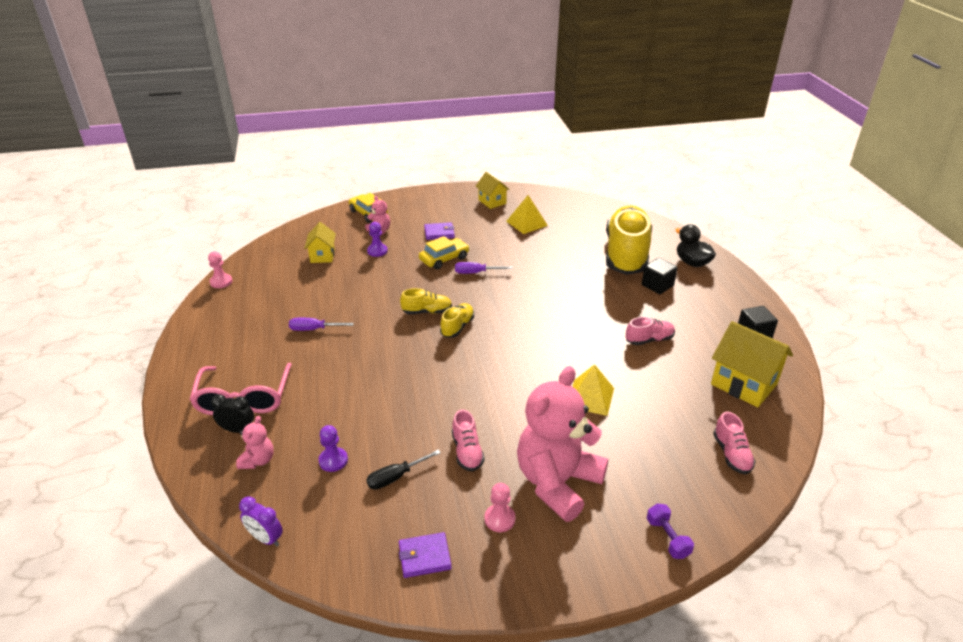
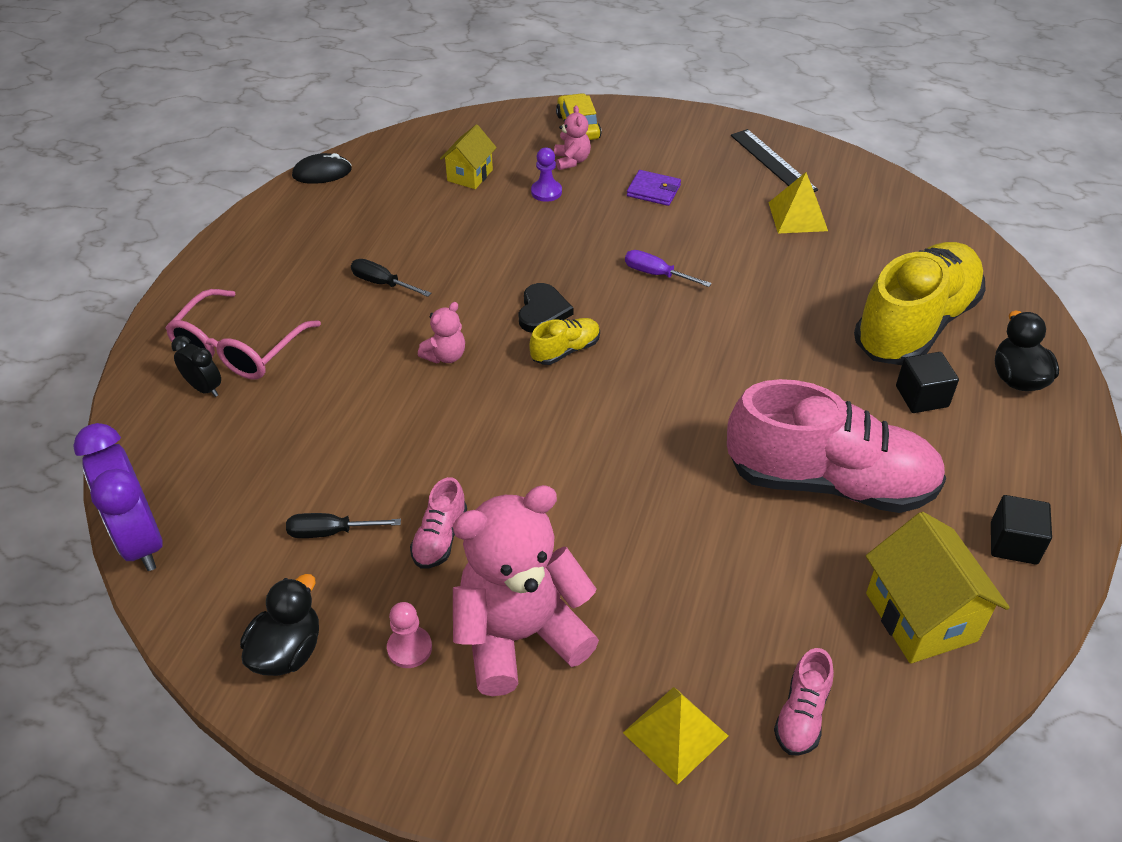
camera: 30 degrees right, 10 degrees up
(221, 282) = (322, 173): pink pawn -> black mouse
(258, 460) = (198, 438): pink teddy bear -> pink teddy bear (445, 356)
(265, 538) = (140, 540): purple clock -> purple clock, size x1.96
(314, 329) = (382, 283): purple screwdriver -> black screwdriver
(333, 460) = (277, 476): purple pawn -> none
(424, 557) = (287, 651): purple wallet -> black duck
(427, 311) = (542, 311): yellow shoe -> black heart
(444, 259) = (628, 236): yellow car -> none
(492, 202) = (773, 162): yellow house -> black ruler
(590, 397) = (665, 533): yellow pyramid -> yellow pyramid (675, 734)
(649, 340) = (829, 482): pink shoe -> pink shoe, size x2.37
(667, 538) = (602, 786): purple dumbbell -> none

